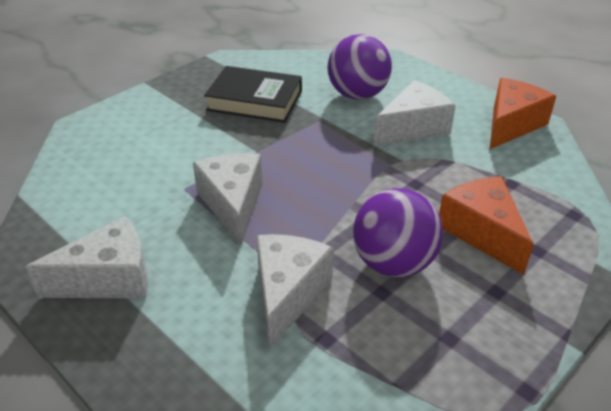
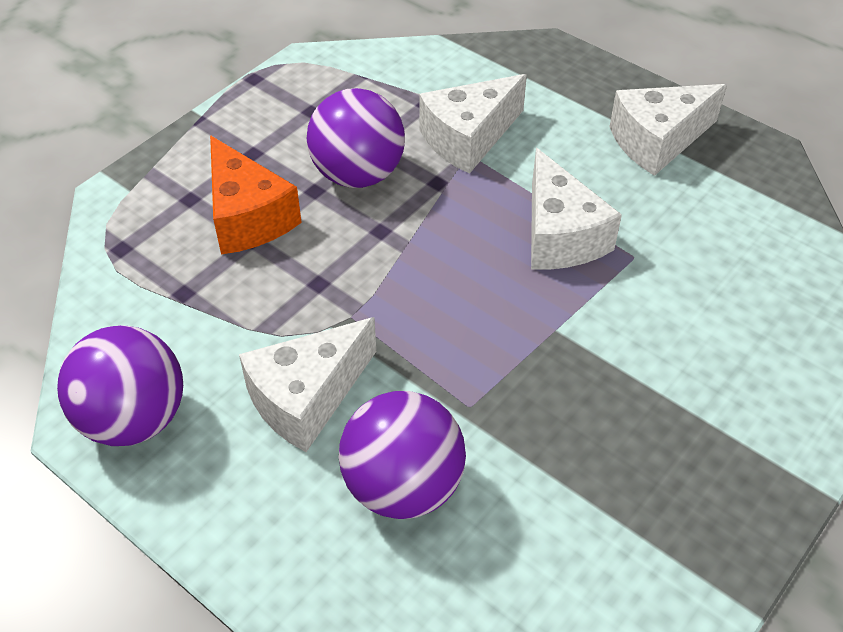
camera: 175 degrees right, 10 degrees up
(255, 100) = (595, 453): black book -> none
(287, 294) = (468, 138): white cheese -> white cheese turned 45 degrees clockwise
(511, 125) = (134, 419): orange cheese -> purple ball

